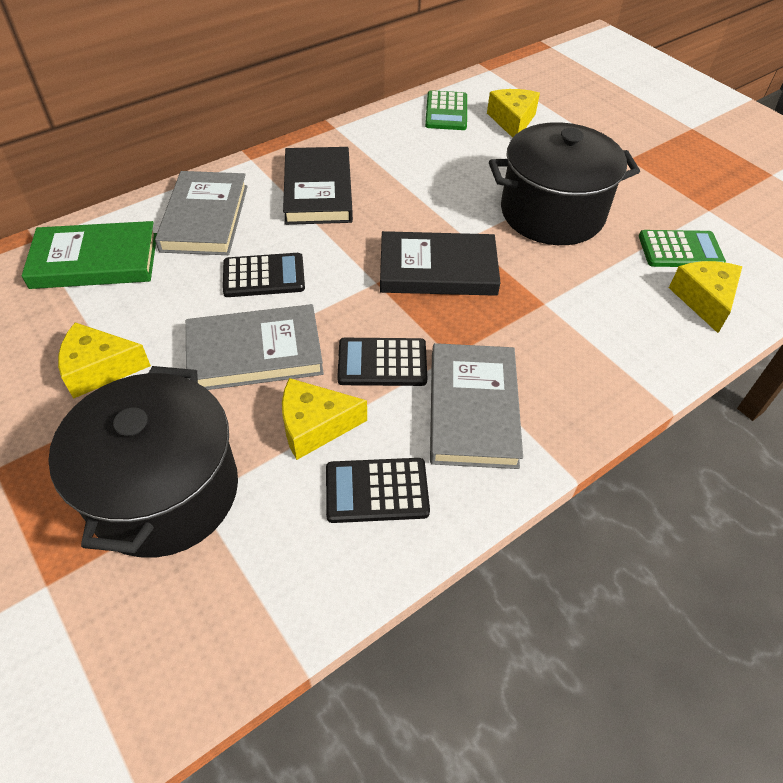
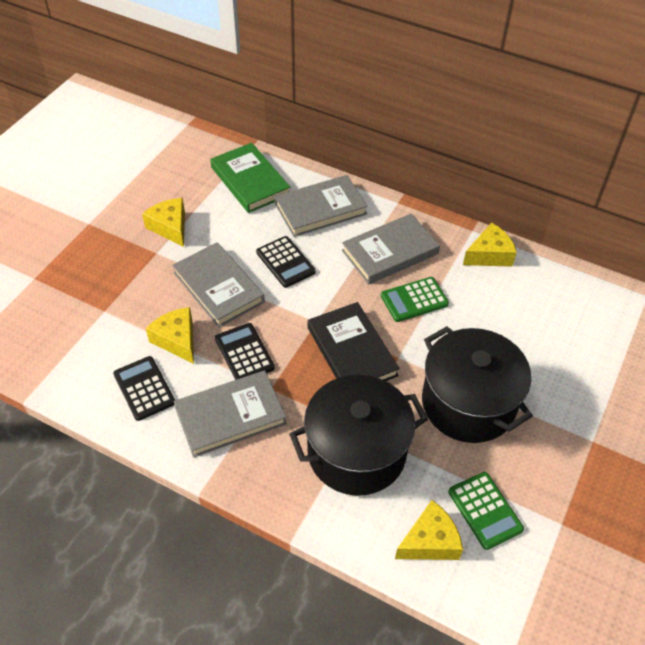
camera: 65 degrees right, 0 degrees up
(164, 491) = (103, 295): black pot -> black pot (356, 452)
(318, 190) = (390, 252): black book -> grey book
(446, 111) = (553, 288): green calculator -> green calculator (414, 300)
(512, 121) = (578, 337): yellow cheese -> yellow cheese (489, 255)

